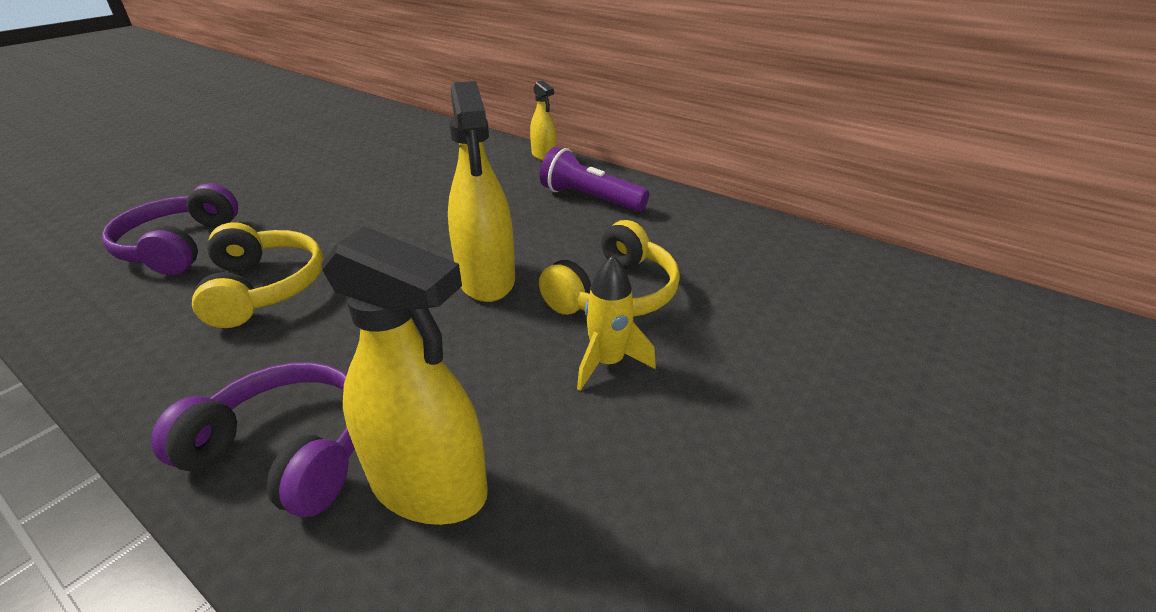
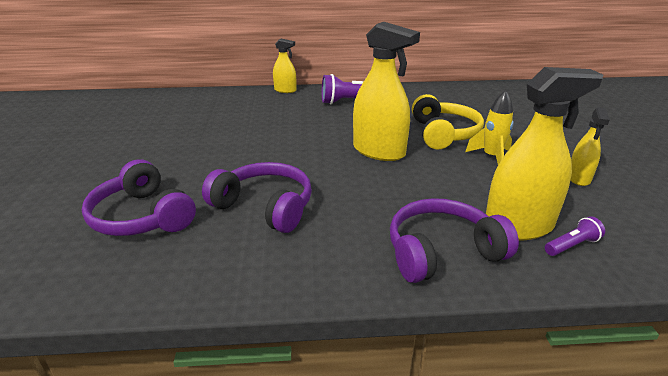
camera: 40 degrees left, 5 degrees down
(265, 288) = (265, 206): yellow headphones -> purple headphones
(431, 569) = (572, 245): none -> purple flashlight
(673, 477) = (578, 178): none -> yellow spray bottle

